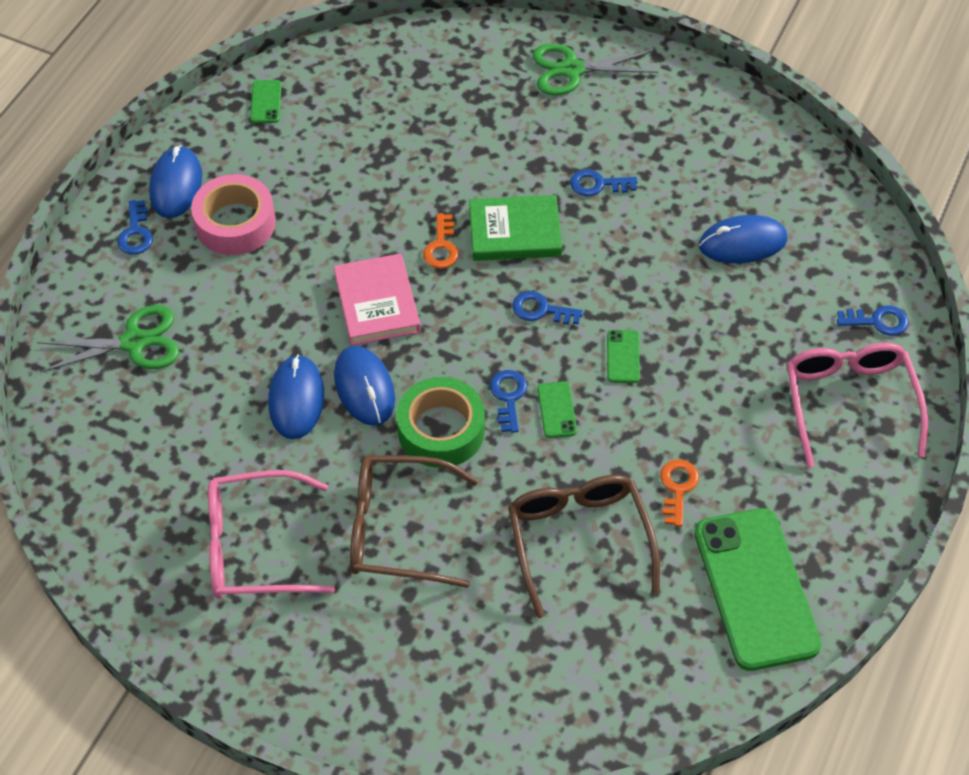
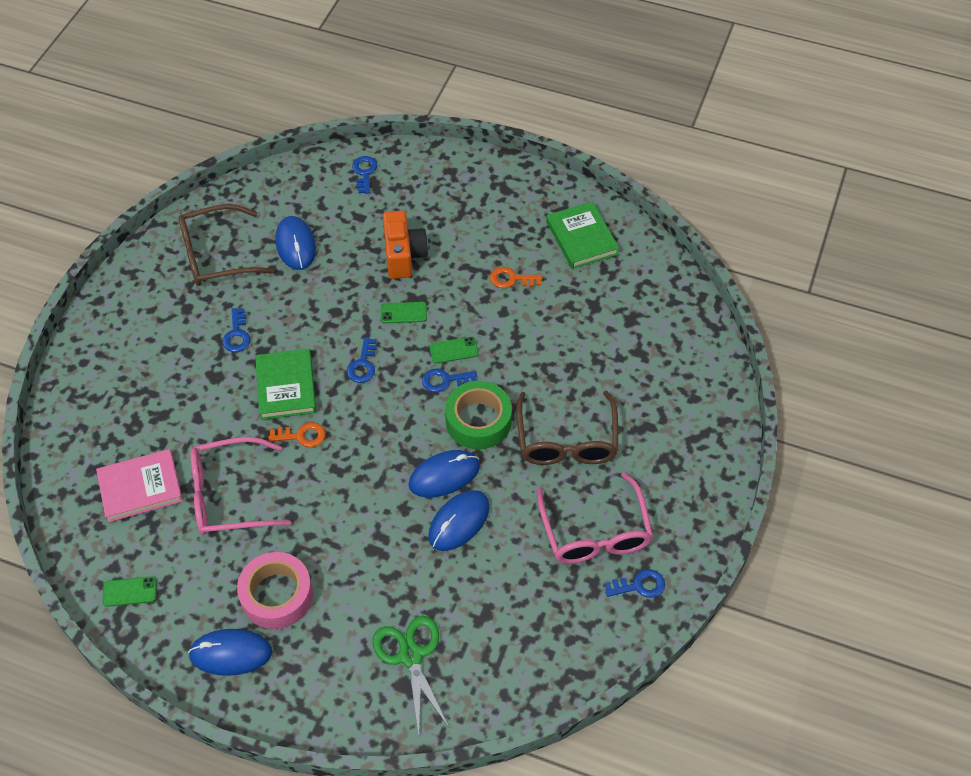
camera: 95 degrees left, 0 degrees up
(136, 233) = (288, 678): blue key -> blue key (639, 585)
(296, 399) = (459, 522): blue mouse -> blue mouse turned 45 degrees counterclockwise
(377, 303) = (361, 476): pink book -> pink book (140, 488)
(572, 69) = (108, 357): green scissors -> none
(579, 539) = (559, 332): brown glasses -> brown glasses (215, 255)
(723, 361) = (403, 255): none -> orange camera
(755, 589) = (582, 238): green phone -> green book
(849, 402) = (433, 189): pink glasses -> pink glasses (228, 495)

